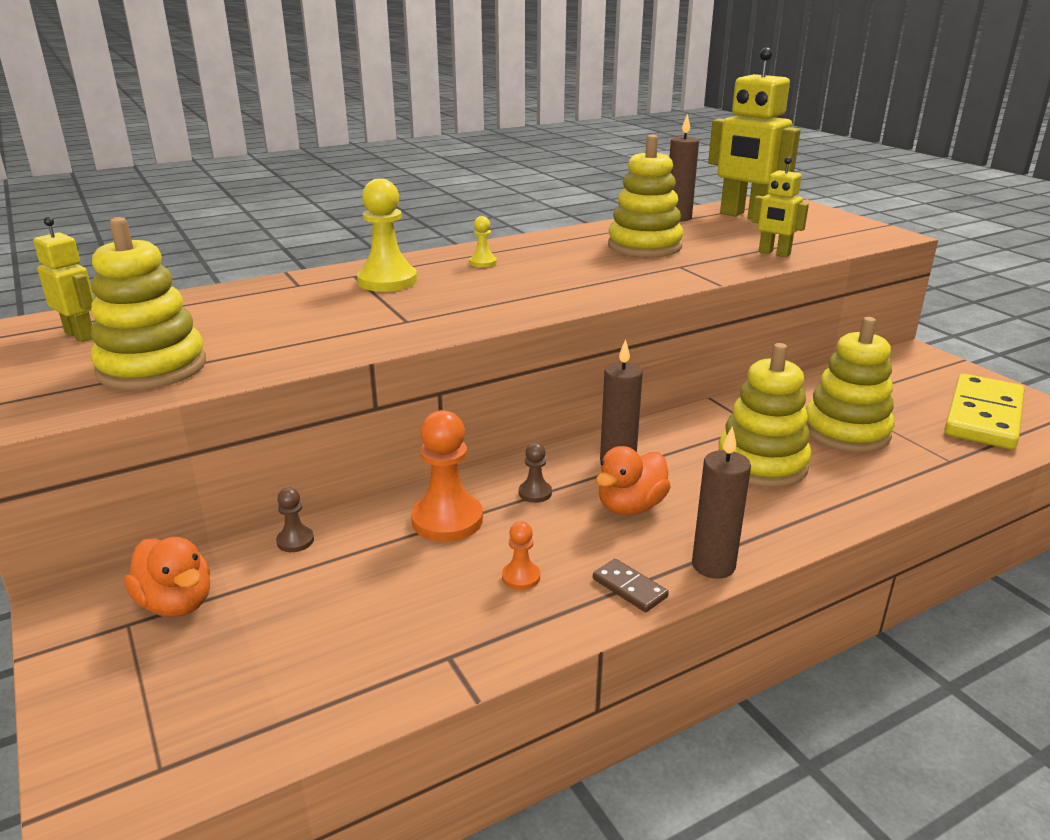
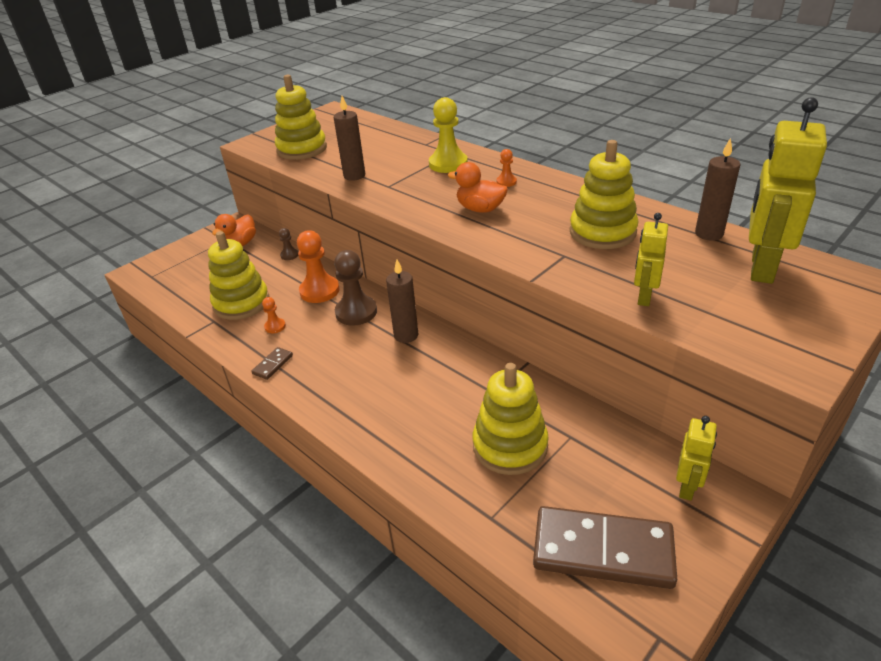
camera: 75 degrees right, 10 degrees up
(80, 335) = (331, 124): yellow robot -> yellow robot (687, 487)
(483, 262) = (506, 182): yellow pawn -> orange pawn
(535, 493) = (356, 312): brown pawn -> brown pawn, size x2.04
(630, 506) = (354, 350): orange duck -> orange duck (480, 209)
(713, 565) = (300, 393): brown candle -> brown candle (354, 176)
(761, 464) = (432, 401): yellow stacking toy -> yellow stacking toy (241, 303)
(983, 416) = (603, 550): yellow domino -> brown domino

